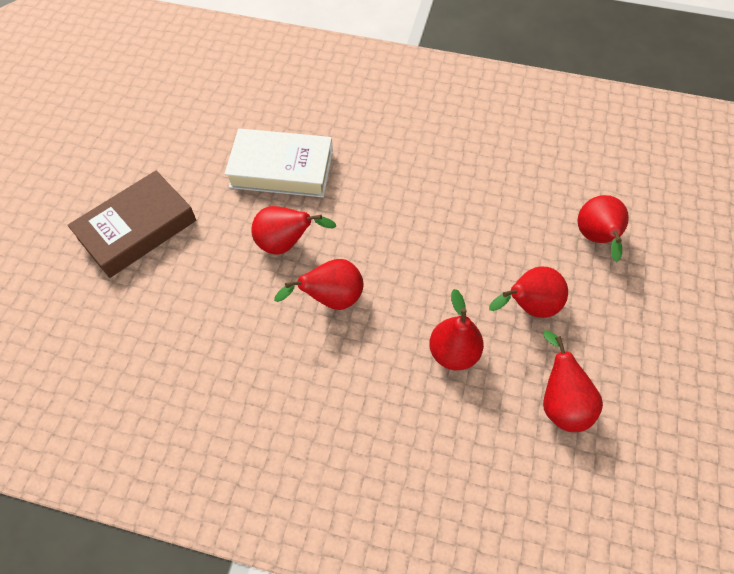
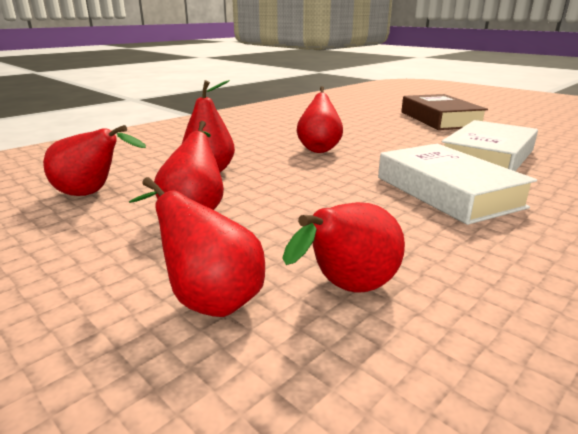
camera: 120 degrees right, 35 degrees down
(286, 244) = (390, 146): red pear -> red pear (347, 289)
(387, 180) = (447, 192): none -> white book

